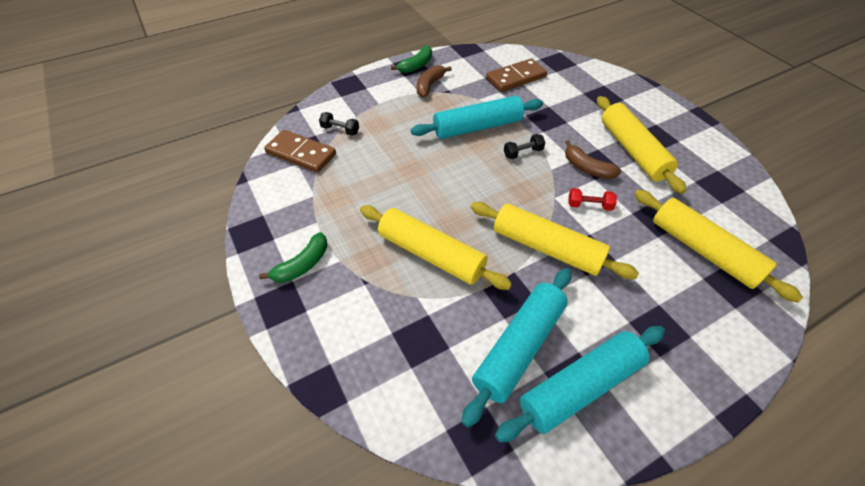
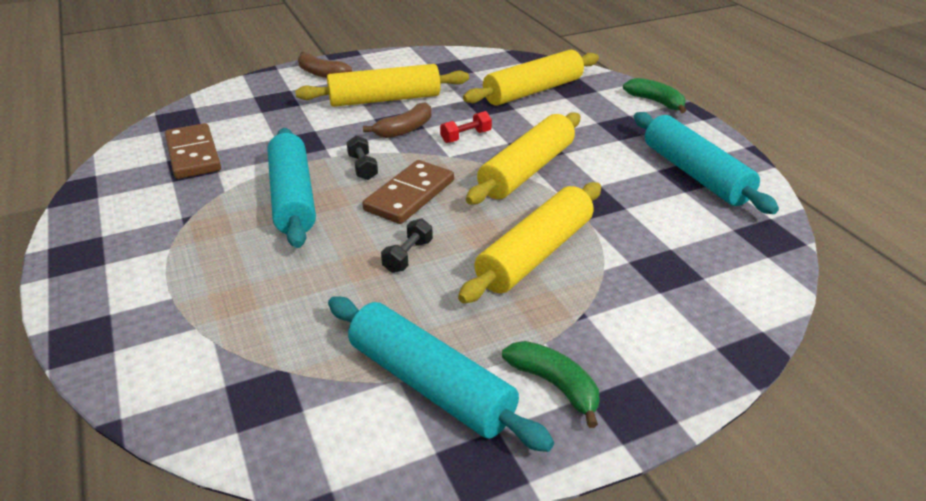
camera: 85 degrees left, 15 degrees down
(301, 154) = (276, 404): brown domino -> brown domino (410, 195)
(340, 130) = (228, 348): black dumbbell -> black dumbbell (408, 256)
(416, 65) = (82, 248): green banana -> green banana (656, 102)
(429, 85) = (156, 236): brown banana -> brown banana (321, 73)
(518, 347) = (660, 202): turquoise rolling pin -> turquoise rolling pin (430, 384)
(589, 205) = (466, 137): red dumbbell -> red dumbbell turned 45 degrees clockwise

